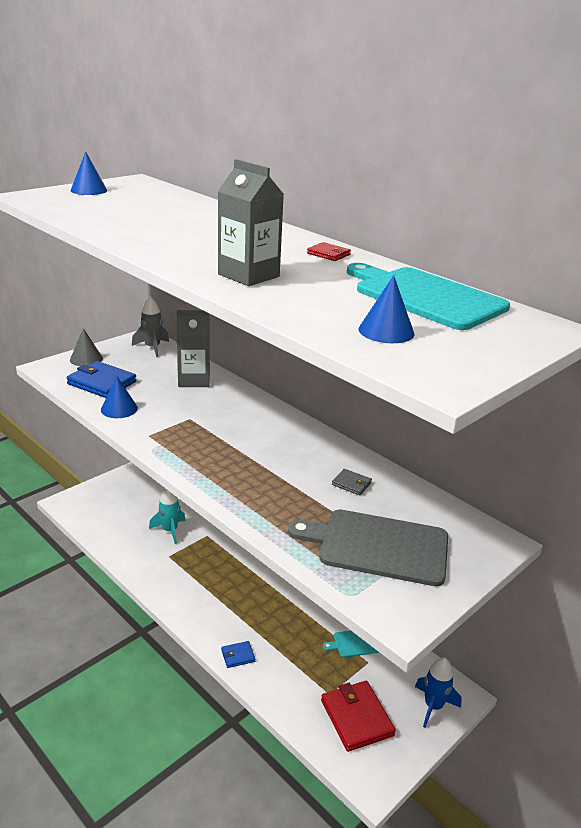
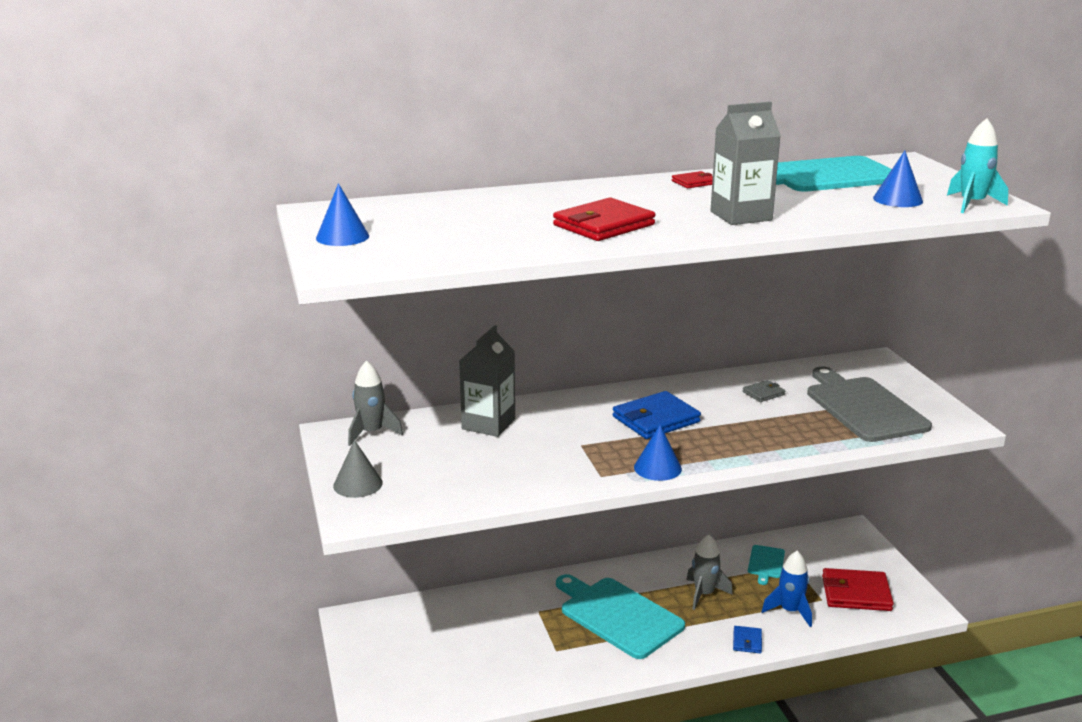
camera: 60 degrees left, 5 degrees down
(102, 383) = (441, 484): blue wallet -> blue wallet (656, 419)
(119, 409) = (522, 483): blue cone -> blue cone (657, 468)
(170, 530) = (508, 637): turquoise rocket -> turquoise rocket (972, 204)
(175, 239) = (603, 225): none -> red wallet
(226, 574) = (618, 615): none -> turquoise cutting board
(284, 615) = (704, 594): none -> grey rocket
(378, 546) = (863, 407): grey cutting board -> grey cutting board turned 120 degrees clockwise
(433, 706) = (859, 548): blue rocket -> blue rocket (790, 611)

